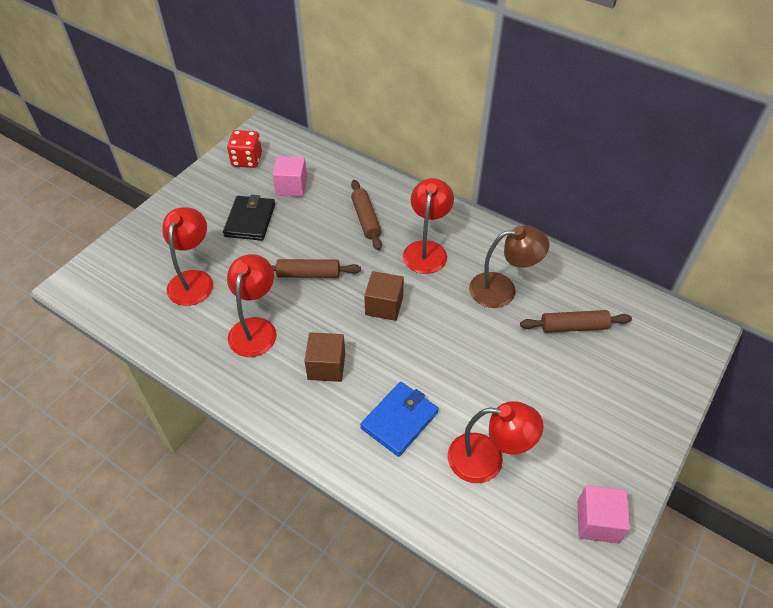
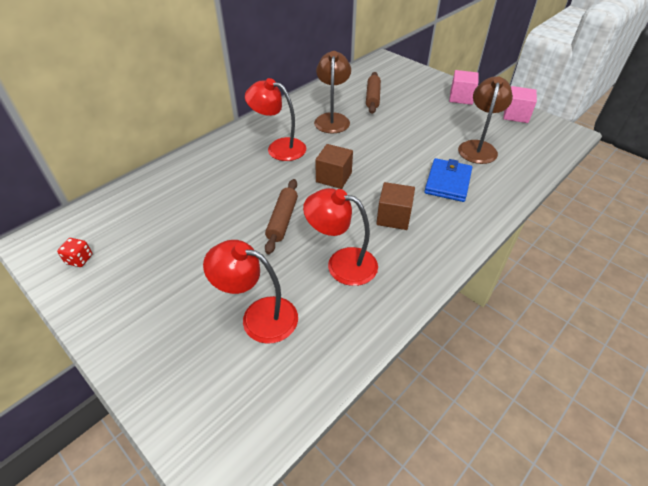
camera: 80 degrees left, 5 degrees down
(247, 160) = (79, 259): red dice -> red dice, size x0.60
(250, 220) = (185, 261): black wallet -> none
(291, 187) = (151, 224): pink cube -> pink cube (461, 98)
(366, 219) = (227, 177): brown rolling pin -> none
(399, 420) = (447, 182): blue wallet -> blue wallet turned 60 degrees clockwise
(487, 459) = (478, 147): red lamp -> brown lamp

